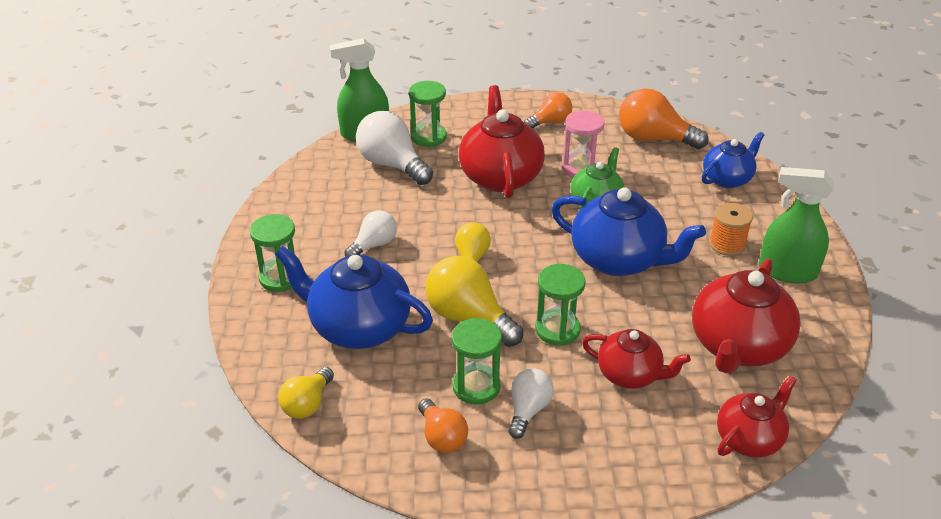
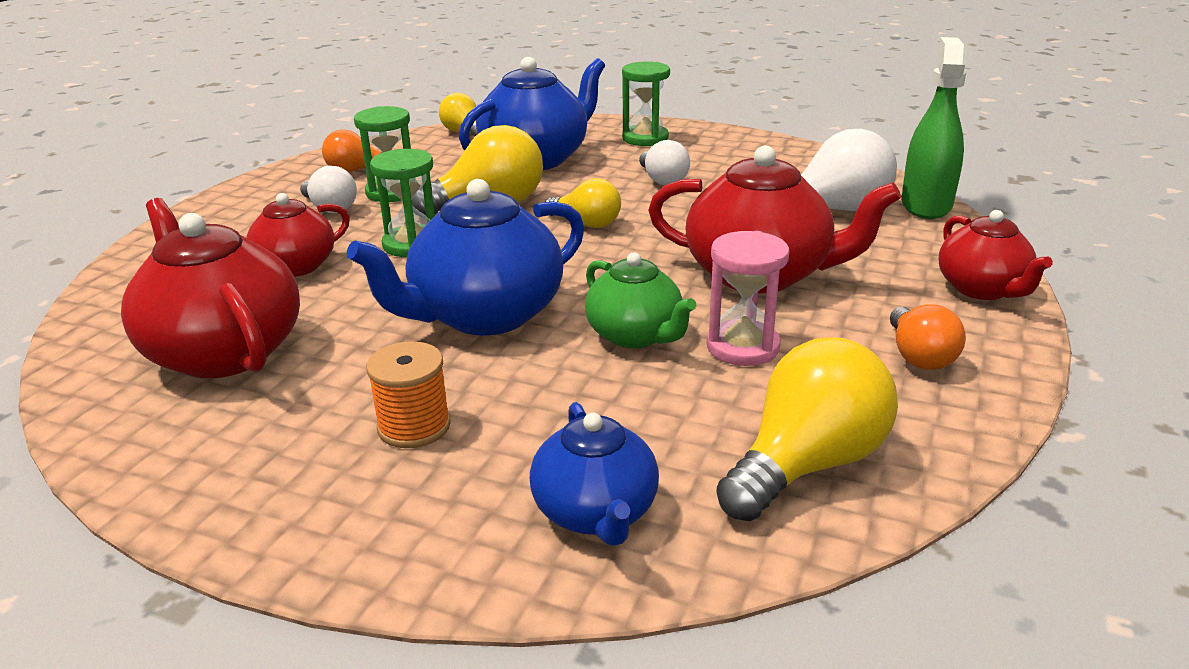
camera: 115 degrees right, 10 degrees down
(428, 137) = (901, 244): green hourglass -> none
(653, 139) = (807, 464): orange light bulb -> yellow light bulb
(749, 438) = (110, 308): red teapot -> red teapot (982, 289)
(787, 271) = (282, 465): green spray bottle -> none

